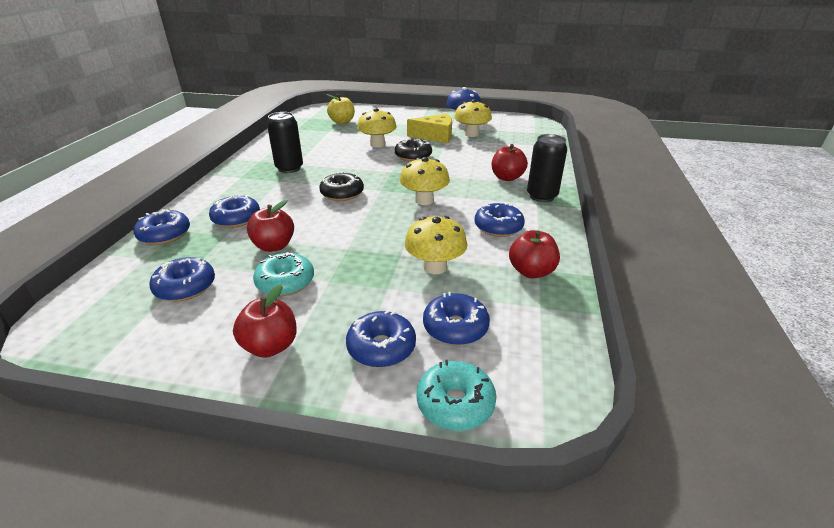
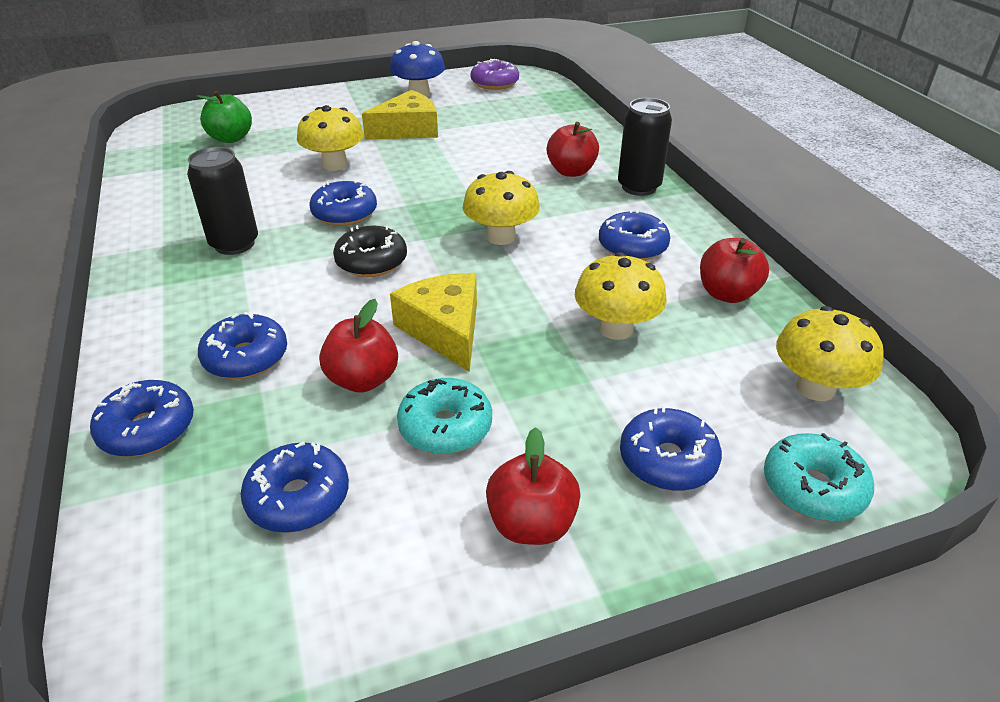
camera: 30 degrees left, 5 degrees up
(340, 236) = (445, 330): none -> yellow cheese
(342, 122) = (231, 138): yellow apple -> green apple
(413, 156) = (411, 171): black donut -> none
(455, 327) = (720, 398): blue donut -> blue donut (345, 213)
(471, 134) = (456, 114): yellow mushroom -> yellow mushroom (815, 388)
(513, 123) = (494, 83): none -> purple donut

